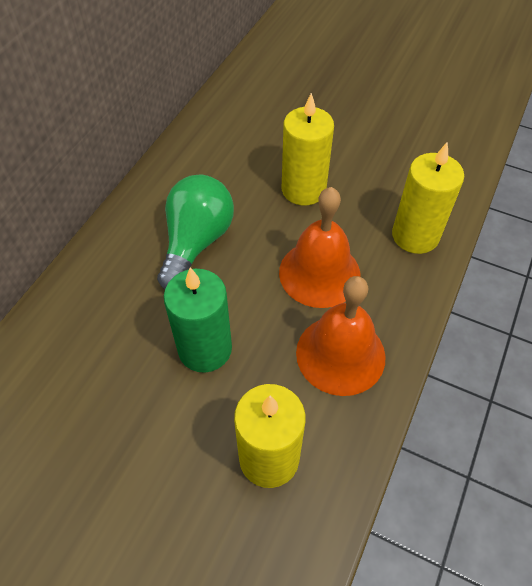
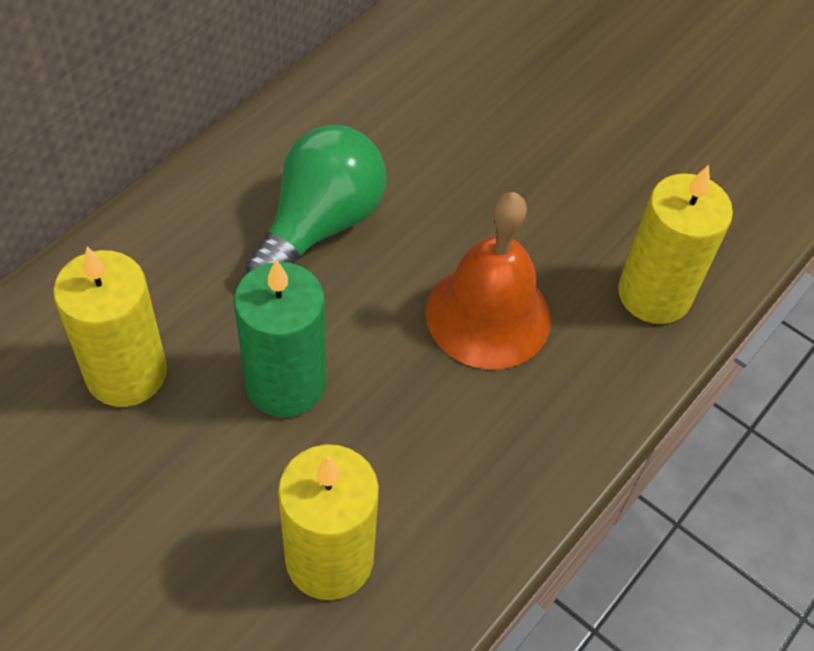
camera: 10 degrees right, 0 degrees up
(303, 189) = (506, 183): yellow candle -> yellow candle (126, 373)
(340, 354) = (480, 441): orange bell -> none

